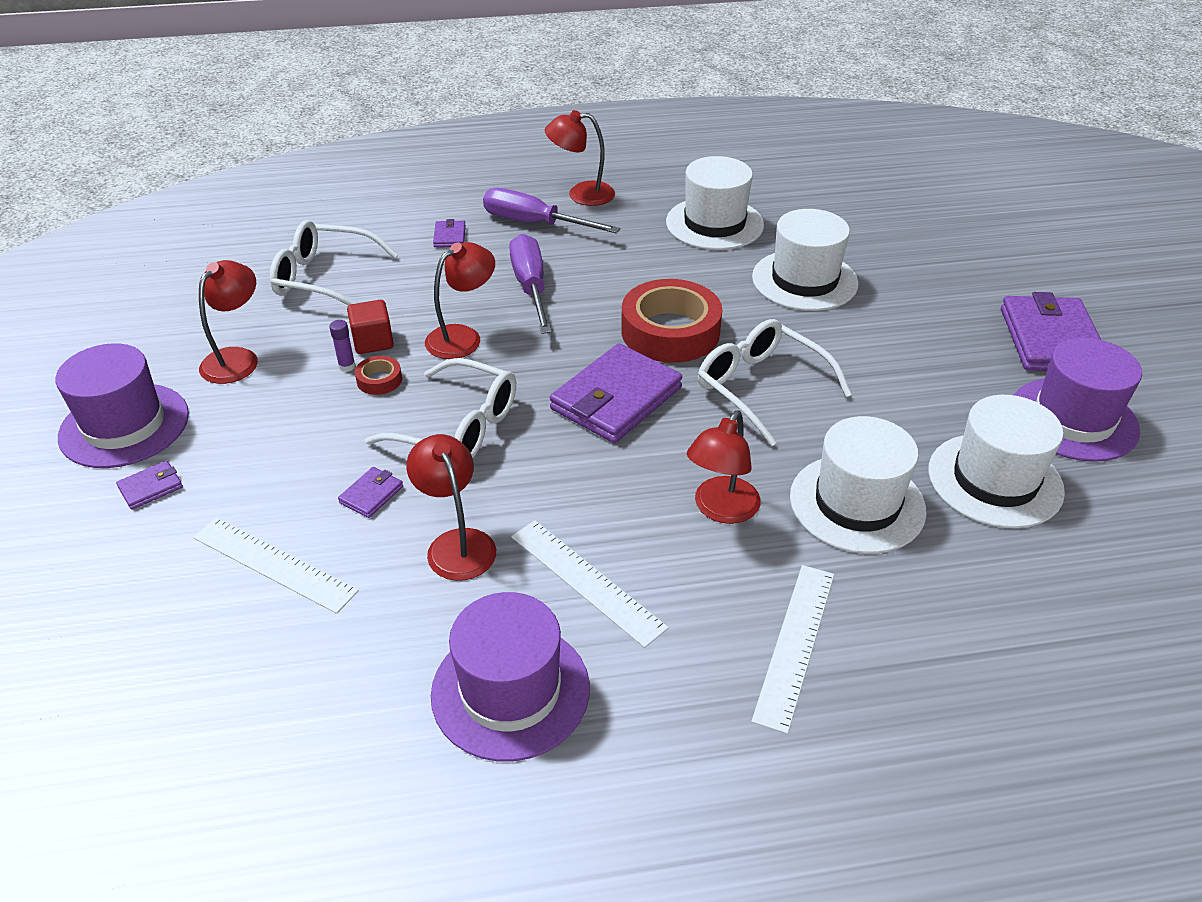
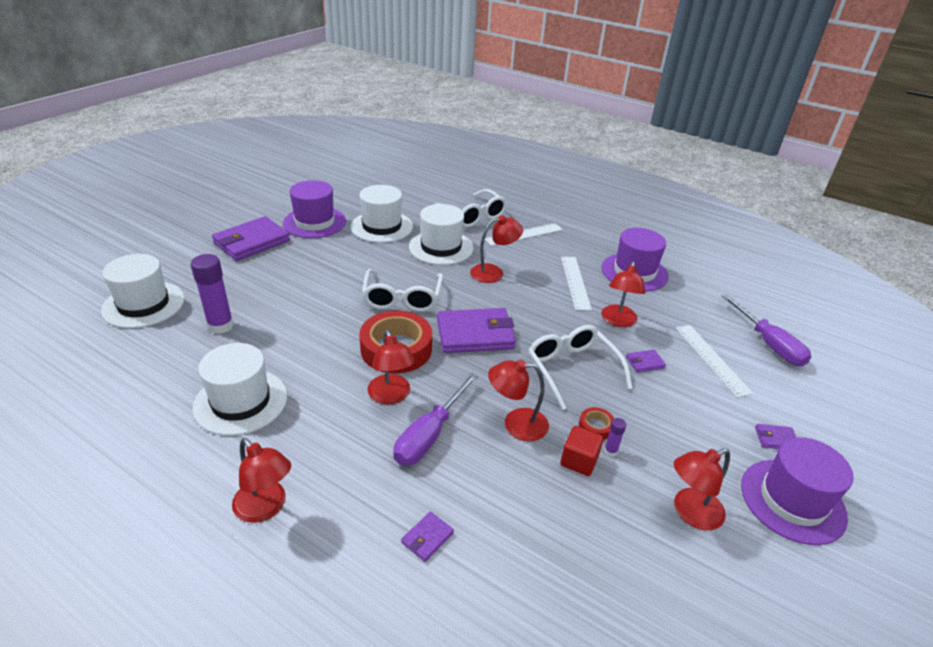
camera: 140 degrees left, 5 degrees down
(324, 278) = (574, 562): white glasses -> white glasses (472, 216)
(535, 224) = (347, 499): purple screwdriver -> purple screwdriver (768, 343)
(607, 293) = (391, 396): none -> red lamp
(804, 280) = (278, 329): white hat -> white hat (143, 304)
(854, 253) = (220, 326): none -> purple glue stick

